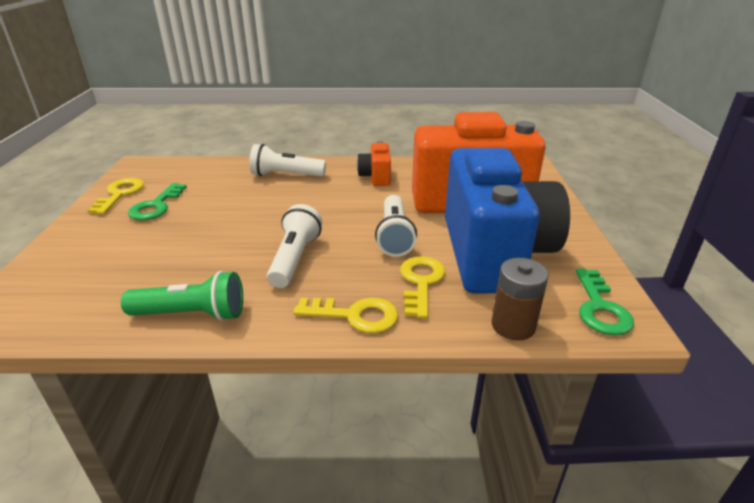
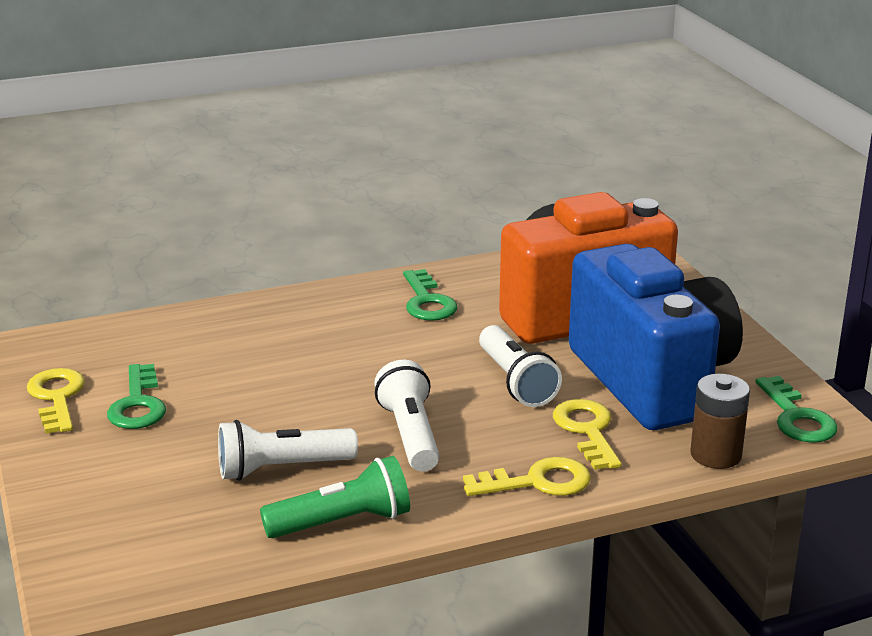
camera: 20 degrees left, 5 degrees down
(286, 175) = (289, 322): white flashlight -> white flashlight (282, 469)
(376, 177) = (427, 302): orange camera -> green key

